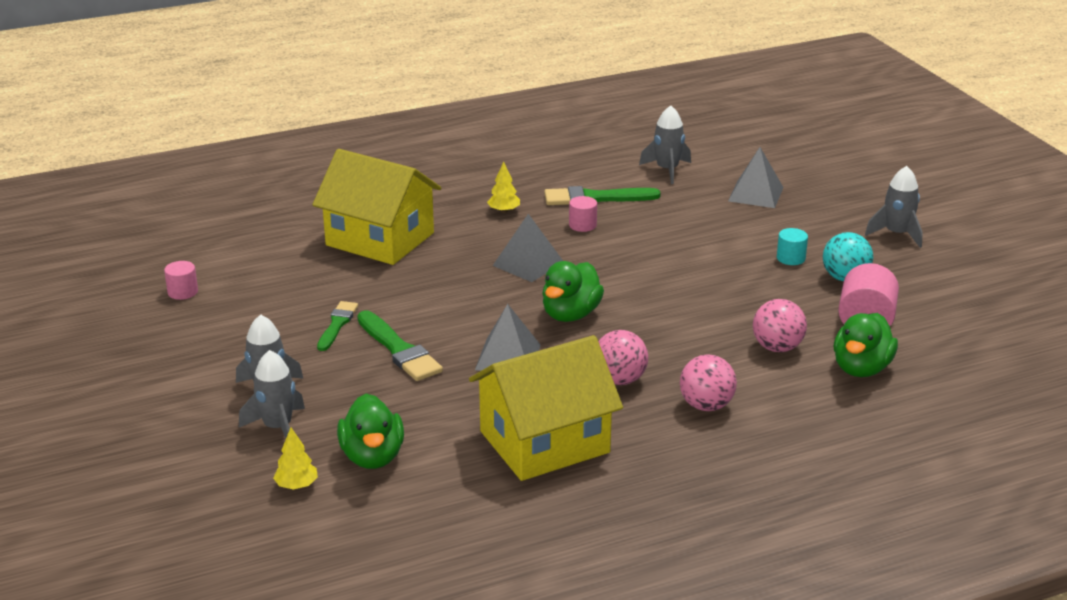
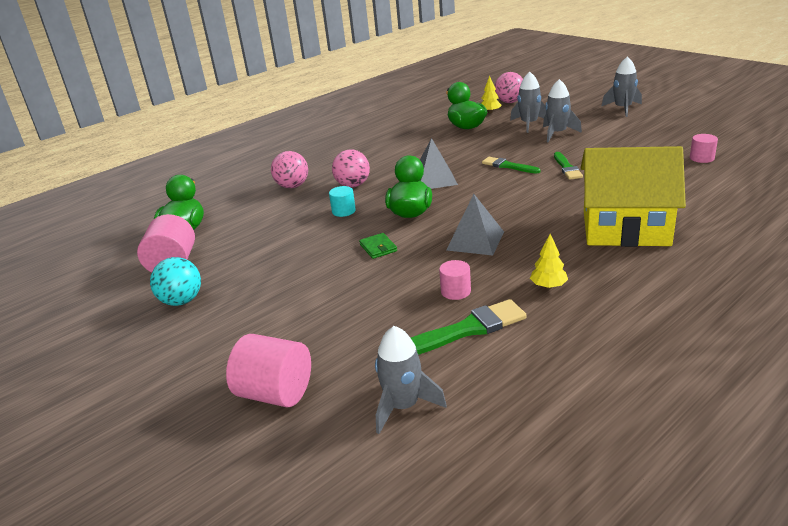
camera: 165 degrees right, 0 degrees up
(399, 350) = (508, 166): green brush -> green brush, size x0.65
(544, 442) = (381, 151): yellow house -> none
(629, 282) = (378, 248): none -> green wallet
(755, 194) = (275, 393): grey pyramid -> pink cylinder
(777, 347) = (247, 229): pink ball -> pink ball (509, 102)
(791, 258) = (233, 309): turquoise cylinder -> turquoise cylinder (343, 211)
(897, 234) = (108, 373): grey rocket -> grey rocket (622, 109)

